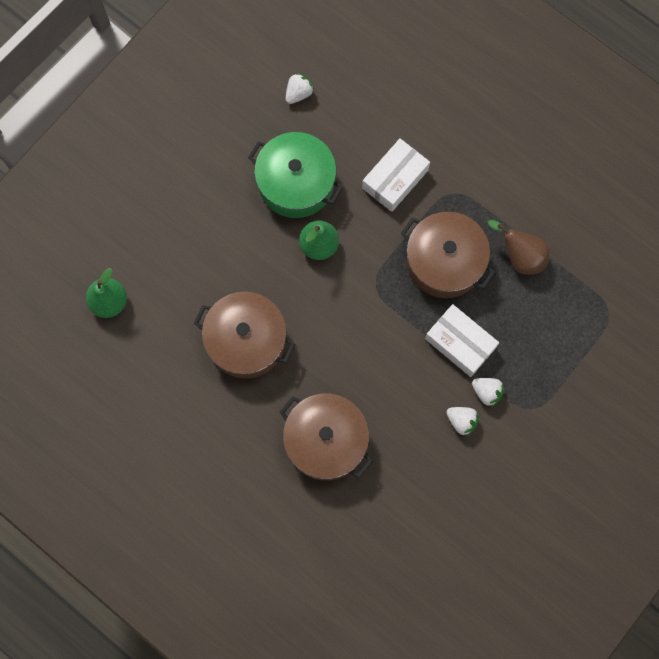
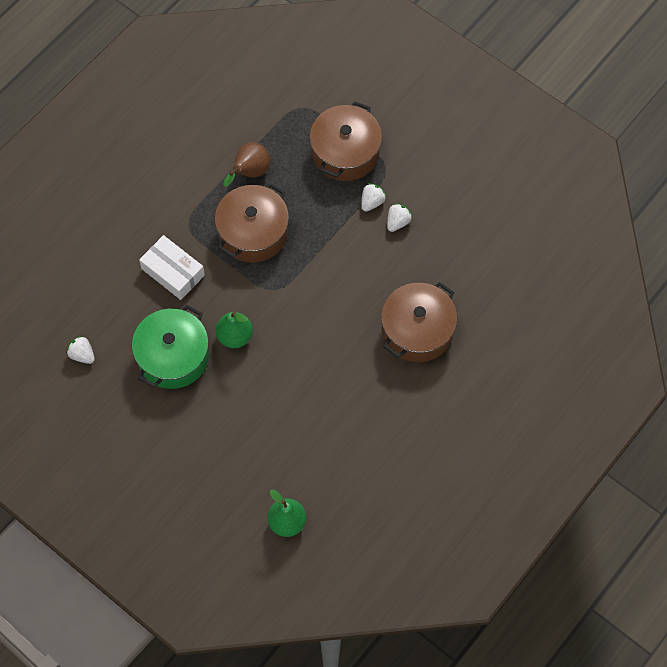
camera: 90 degrees left, 10 degrees down
(246, 340) = (325, 398): brown pot -> brown pot (345, 152)
(460, 343) = (328, 222): white box -> none

